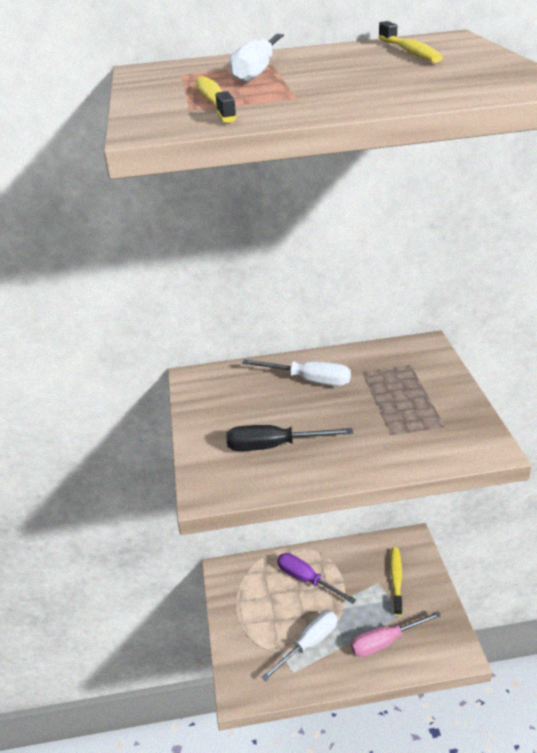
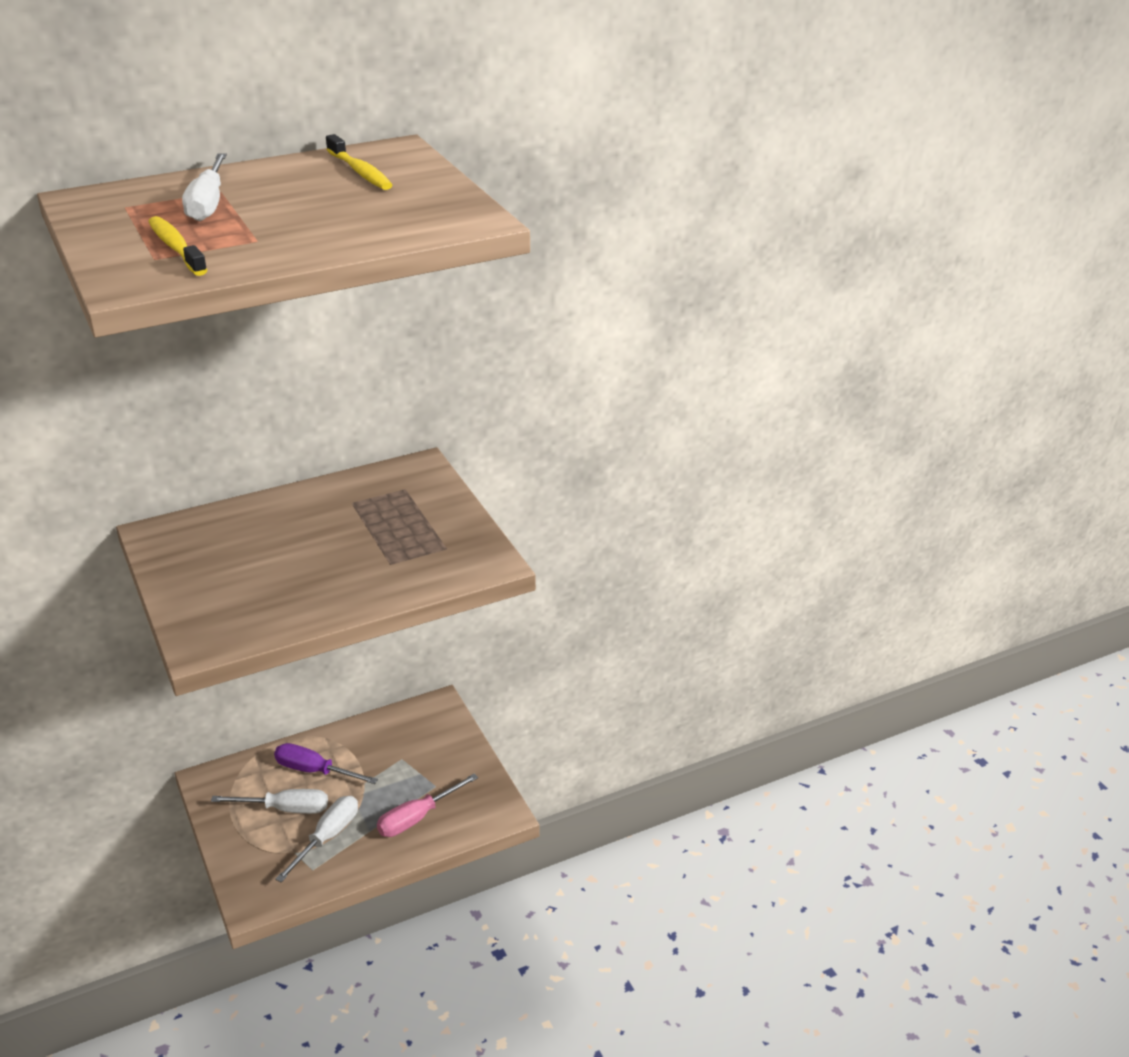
camera: 20 degrees left, 0 degrees up
(274, 446) = (264, 593): black screwdriver -> none
(309, 380) = (292, 519): white screwdriver -> white screwdriver (285, 809)
(396, 580) = (423, 751): yellow toothbrush -> none

